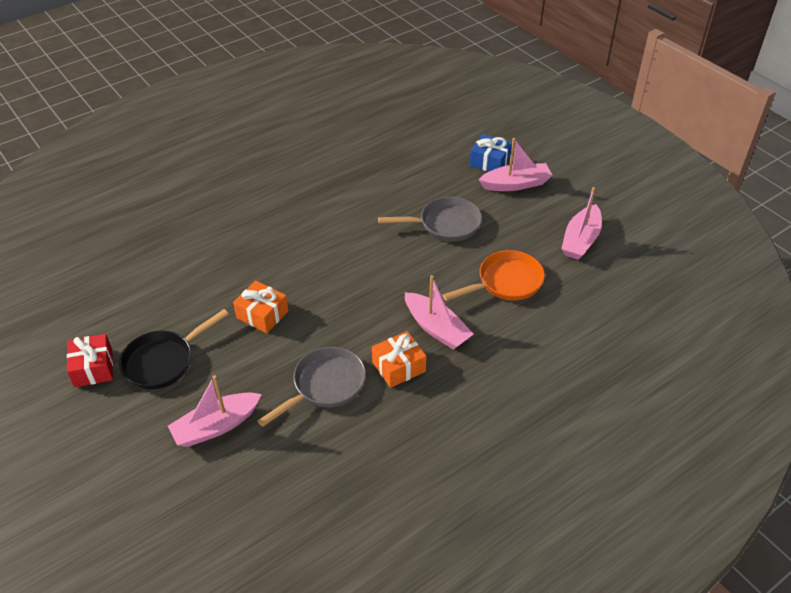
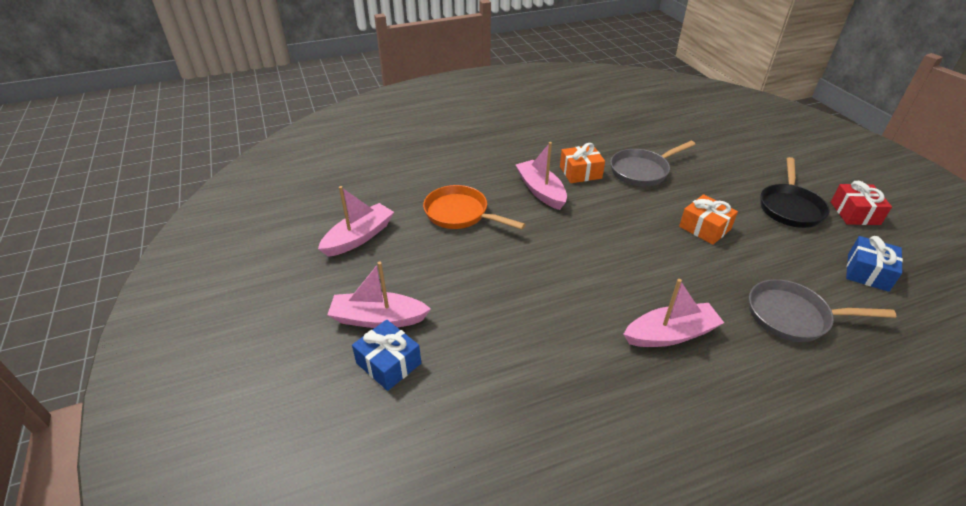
camera: 165 degrees left, 5 degrees down
(123, 295) = (867, 272): none -> blue gift
(163, 361) = (790, 207): black pan -> black pan turned 135 degrees clockwise
(216, 426) = (726, 162): pink boat -> pink boat (670, 334)
(445, 224) = (493, 282): grey pan -> grey pan (792, 316)
(506, 282) = (460, 214): orange pan -> orange pan turned 45 degrees clockwise

